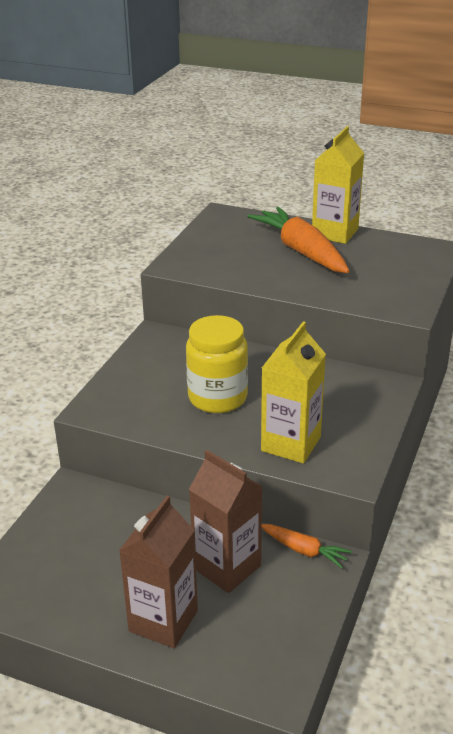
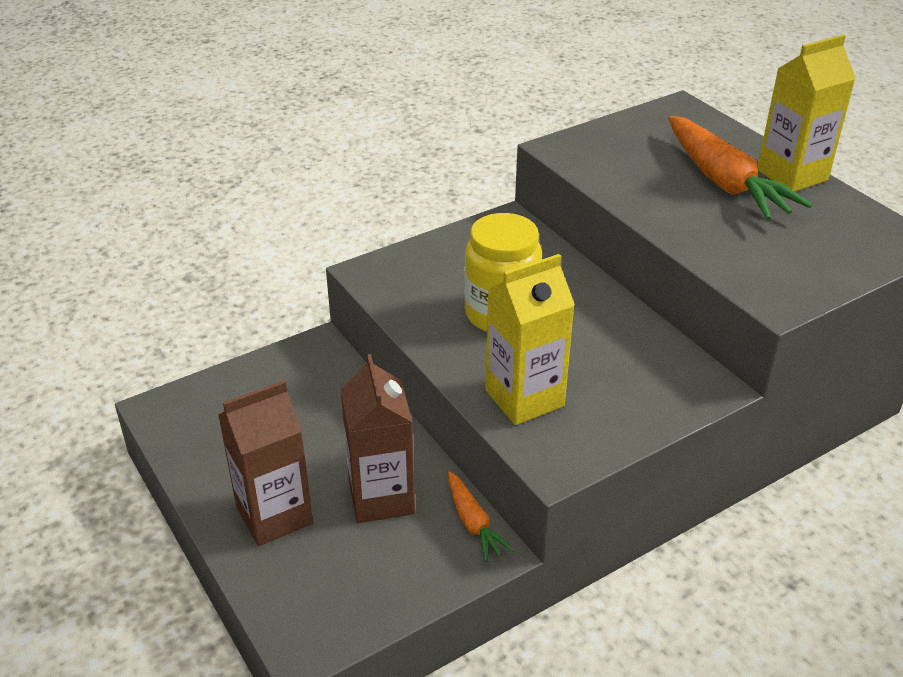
camera: 35 degrees right, 5 degrees up
(301, 251) = (724, 182): orange carrot -> orange carrot turned 150 degrees clockwise

